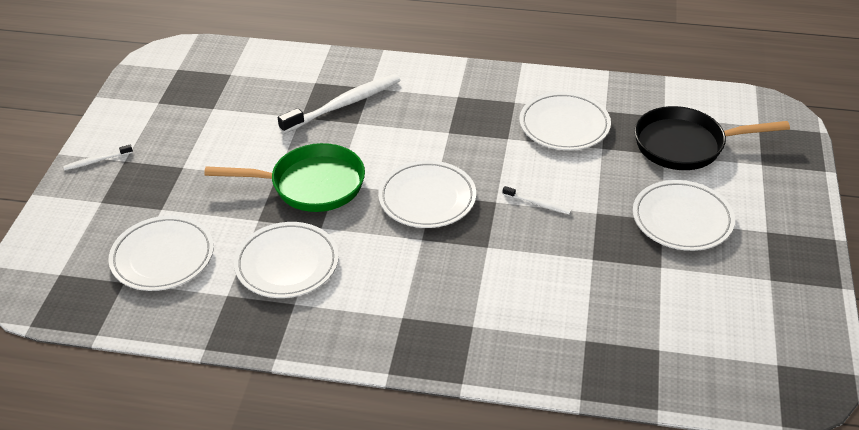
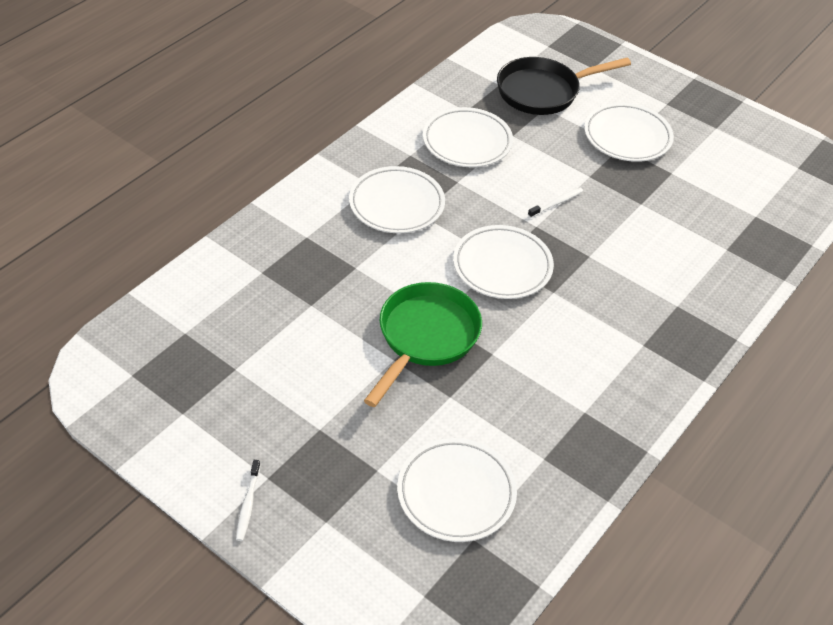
camera: 65 degrees left, 5 degrees up
(287, 264) = (528, 397): white plate -> white plate (396, 204)
(344, 104) = (318, 265): white toothbrush -> none
(685, 145) = (543, 92): black pan -> black pan turned 45 degrees clockwise

